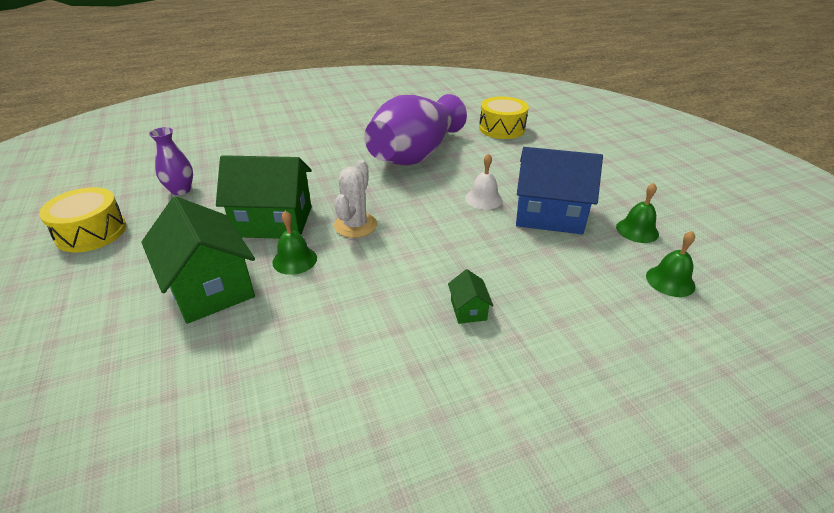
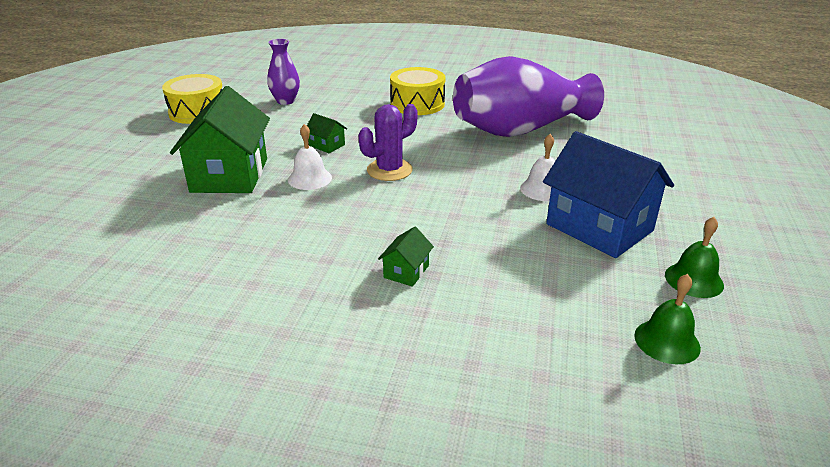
camera: 35 degrees right, 5 degrees down
(273, 221) = (327, 145): green house -> green house, size x0.42
(294, 260) = (310, 178): green bell -> white bell
(355, 225) = (389, 170): white cactus -> purple cactus
(502, 128) = (653, 131): yellow drum -> yellow drum (417, 104)

